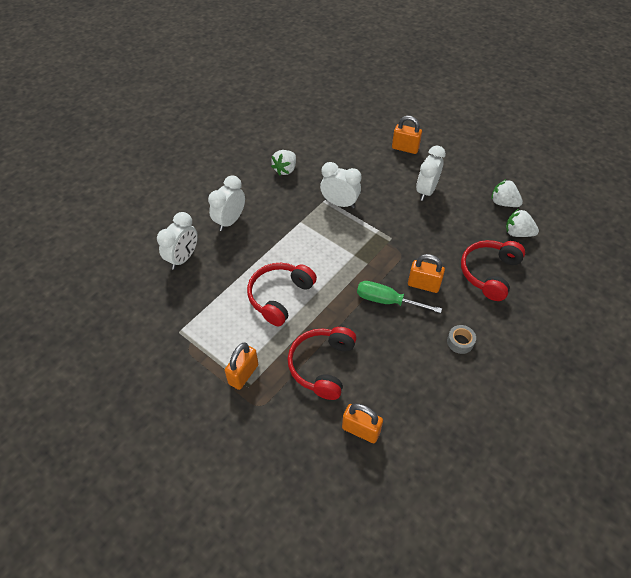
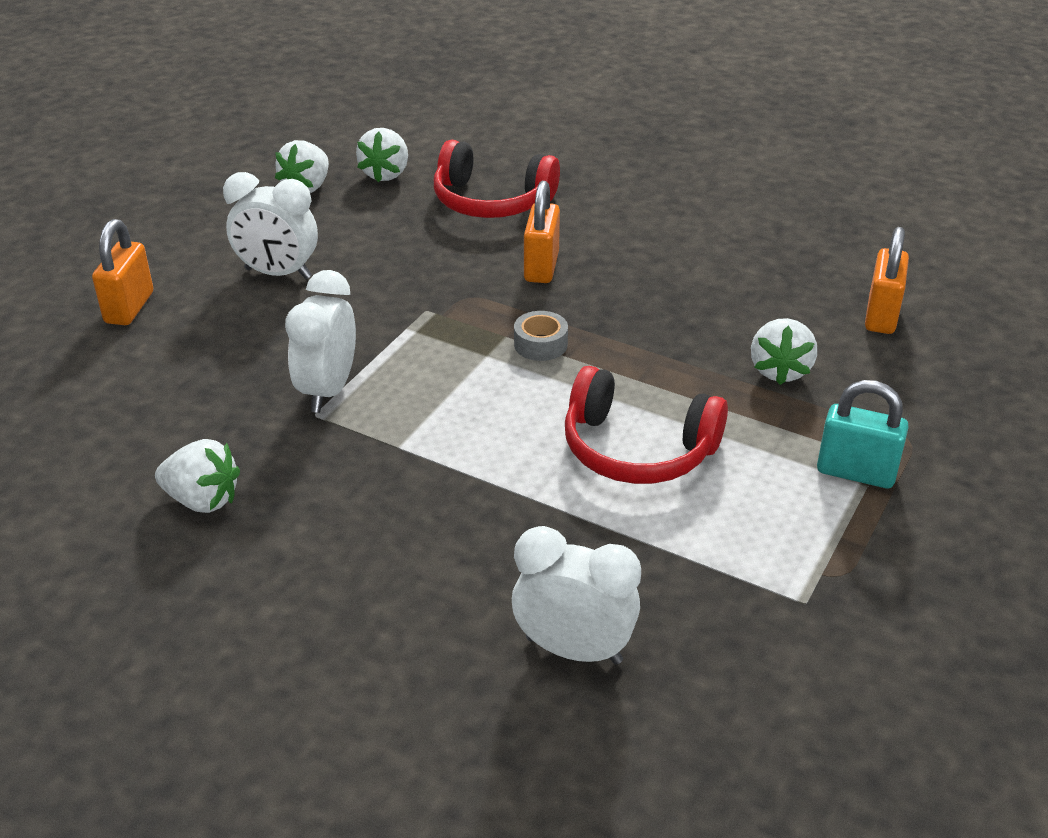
camera: 100 degrees left, 15 degrees down
(230, 221) = (416, 578): white clock -> none
(243, 374) = (856, 472): orange padlock -> turquoise padlock
(322, 365) = (779, 370): red headphones -> white strawberry
(387, 301) = (595, 305): green screwdriver -> none
(460, 342) = (654, 227): grey tape -> grey tape (540, 344)

